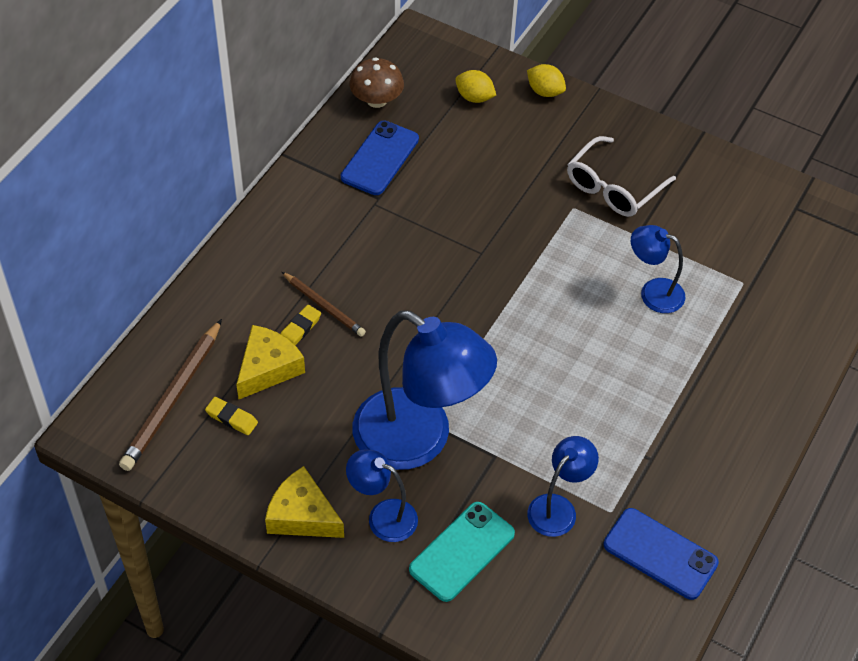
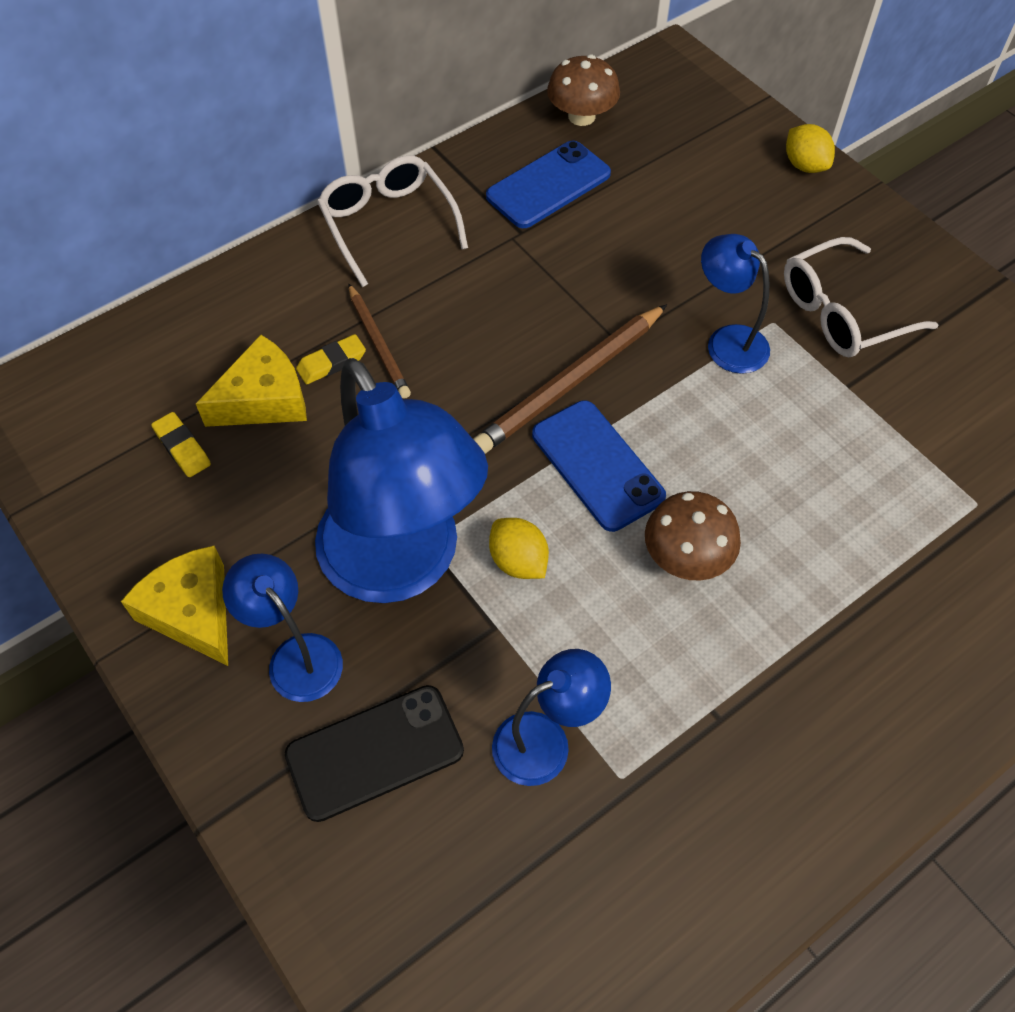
camera: 25 degrees right, 5 degrees up
(173, 398) = (128, 396): brown pencil -> brown pencil (570, 382)
(283, 221) = (388, 224): none -> white glasses
(462, 551) = (375, 752): turquoise phone -> black phone
(474, 97) = (707, 147): yellow lemon -> yellow lemon (518, 561)
(588, 373) = (686, 556): none -> brown mushroom
(653, 292) = (834, 473): blue lamp -> blue lamp (727, 341)
(660, 554) = (665, 878): blue phone -> blue phone (597, 465)

